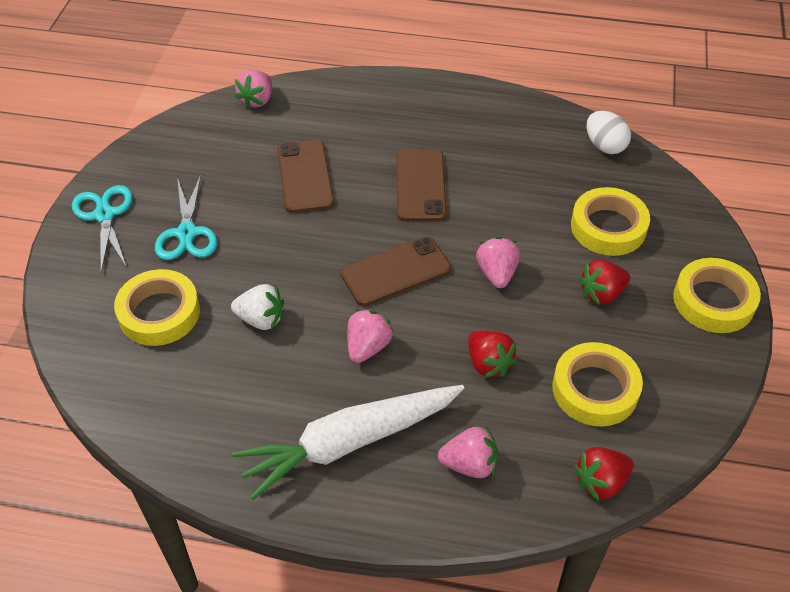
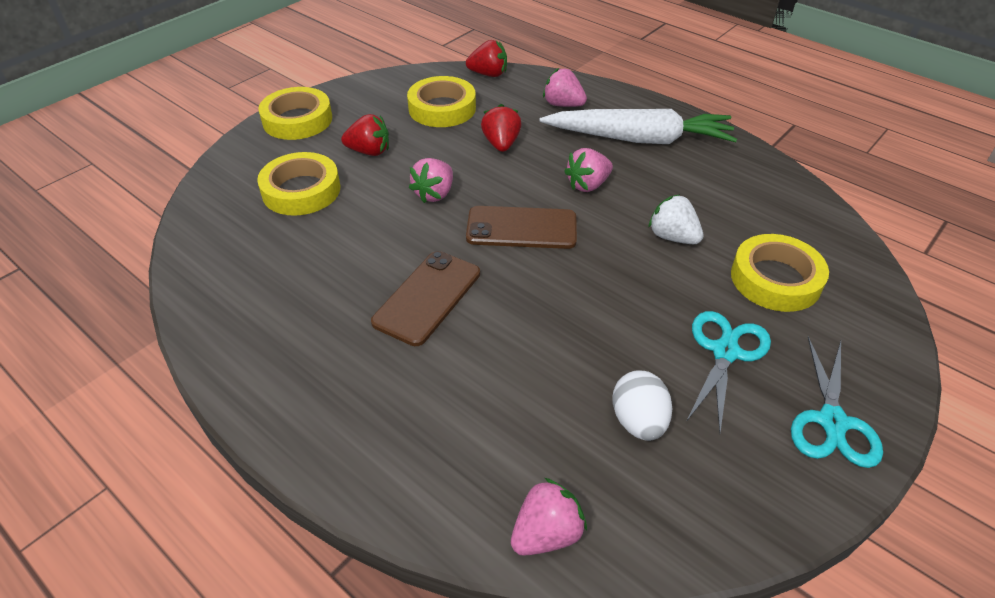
camera: 150 degrees left, 5 degrees down
(305, 176) = (548, 365): brown phone -> none
(605, 146) = (201, 258): white egg -> white egg (638, 421)

